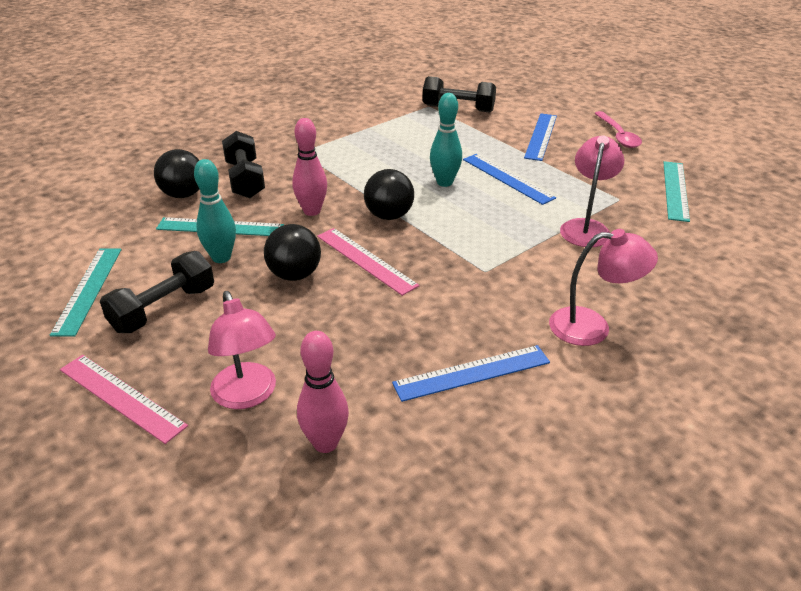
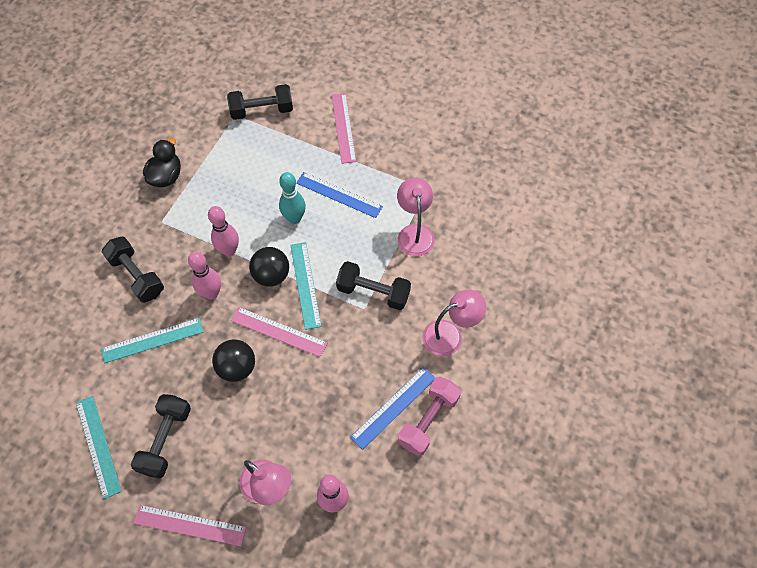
camera: 25 degrees left, 25 degrees up
(183, 194) = (98, 314): black ball -> none
(221, 258) = (174, 372): turquoise bowling pin -> none
(329, 126) = (166, 176): none -> black duck
(355, 187) = (229, 250): none -> pink bowling pin
(505, 260) = (373, 292): none -> black dumbbell
(516, 403) = (428, 420): none -> pink dumbbell
(541, 136) = (343, 127): blue ruler -> pink ruler
(618, 135) = (401, 104): pink spoon -> none
(675, 190) = (462, 163): turquoise ruler -> turquoise ruler (305, 285)

